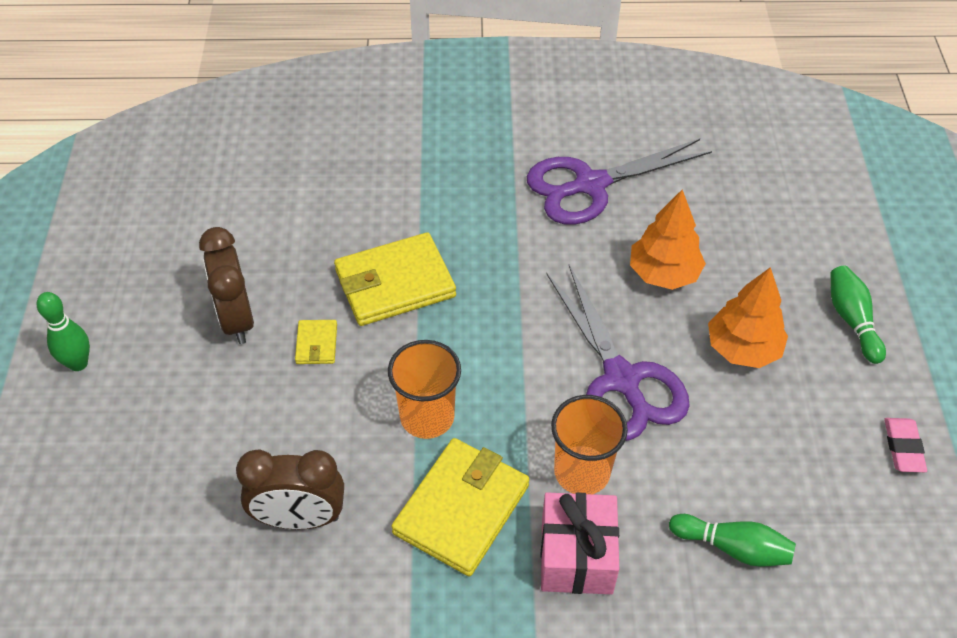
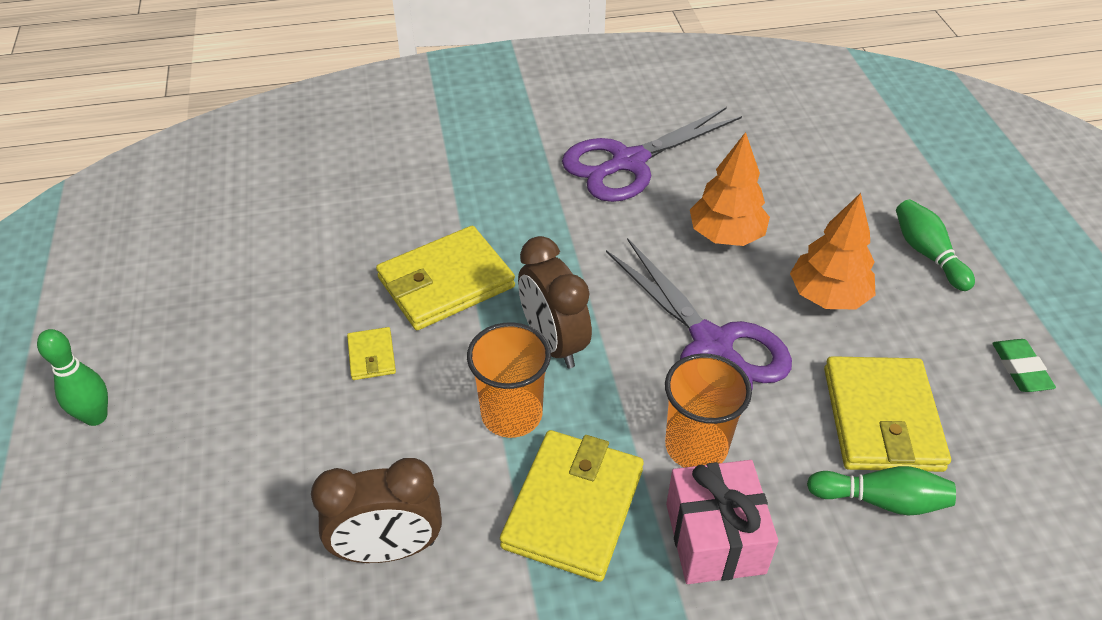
camera: 10 degrees left, 5 degrees down
(236, 319) = (276, 343): brown clock -> brown clock (553, 343)
(757, 473) = (882, 418): none -> yellow wallet
(903, 447) = (1020, 369): pink eraser -> green eraser

